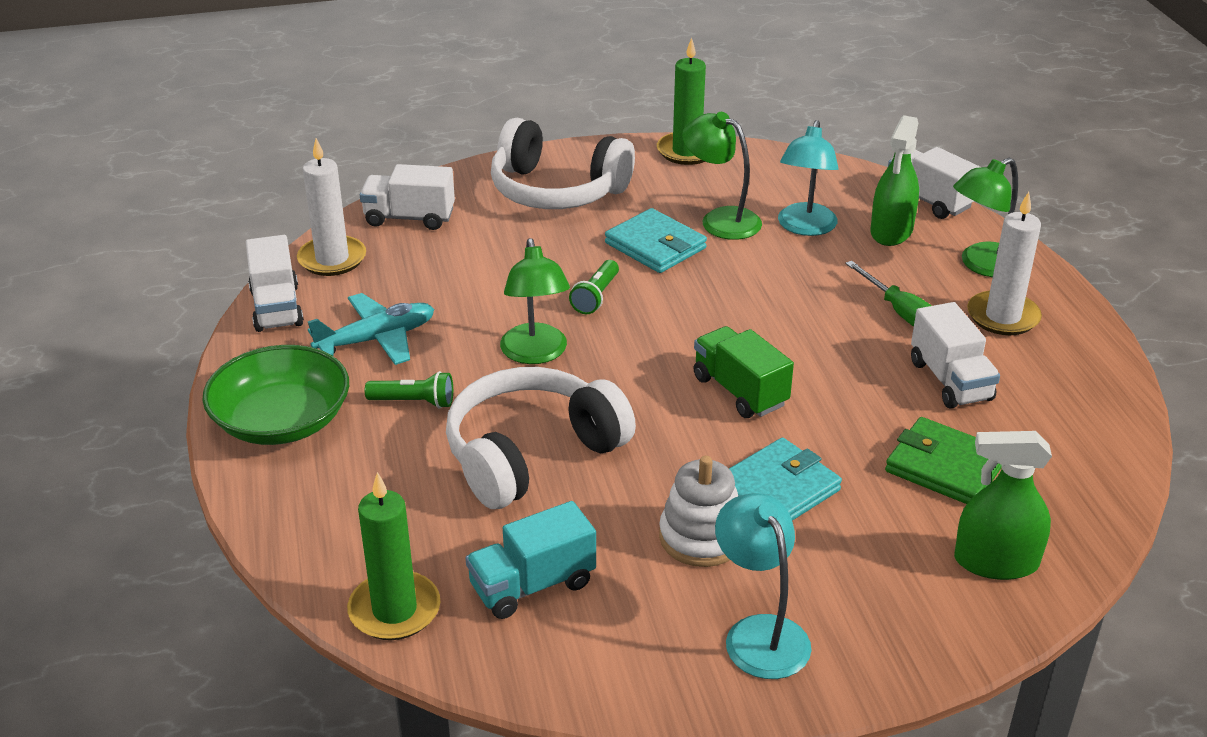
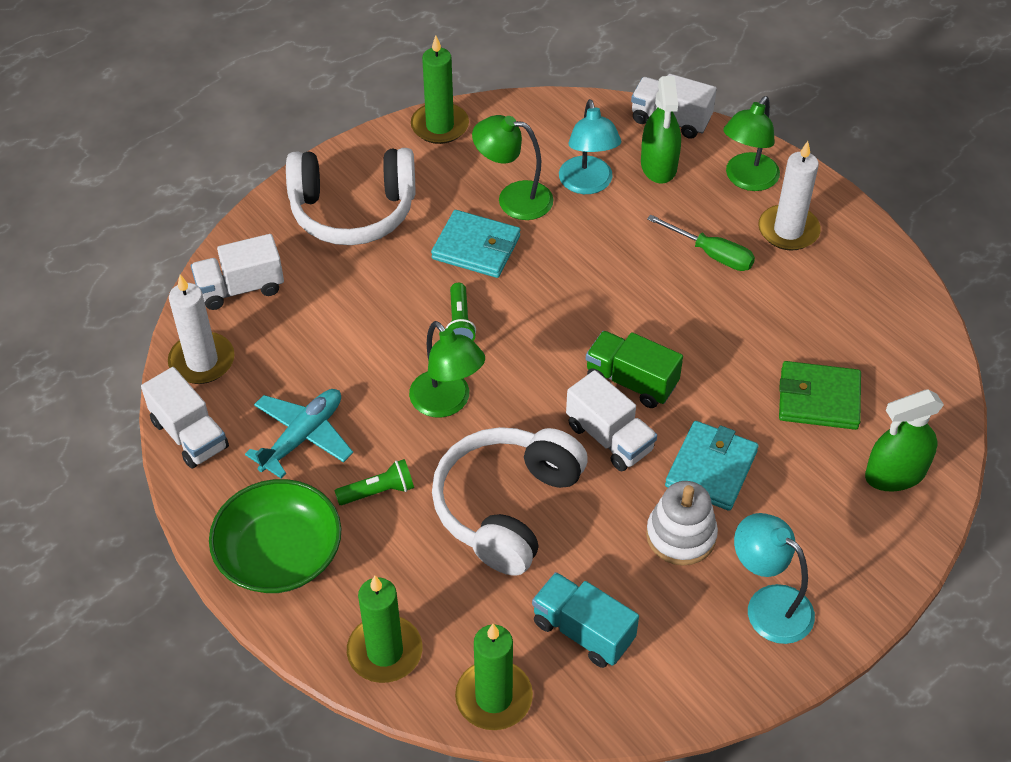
camera: 25 degrees left, 15 degrees up
(317, 532) = (385, 651): none -> green candle
(532, 585) = (583, 631): turquoise truck -> turquoise truck turned 90 degrees clockwise
(950, 381) = (781, 312): white truck -> white truck (609, 438)

